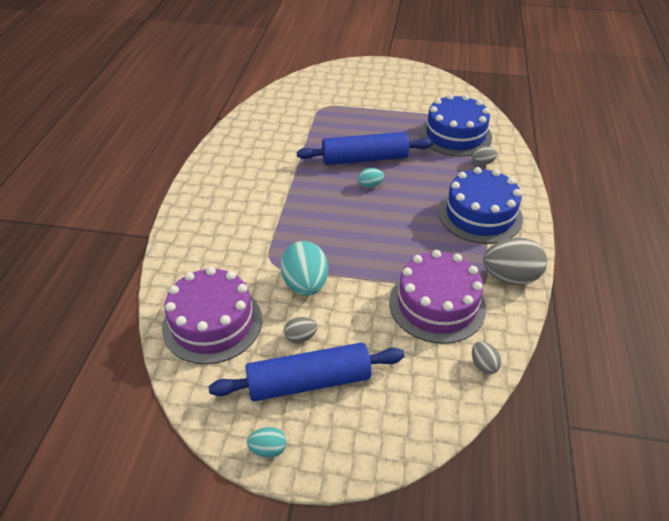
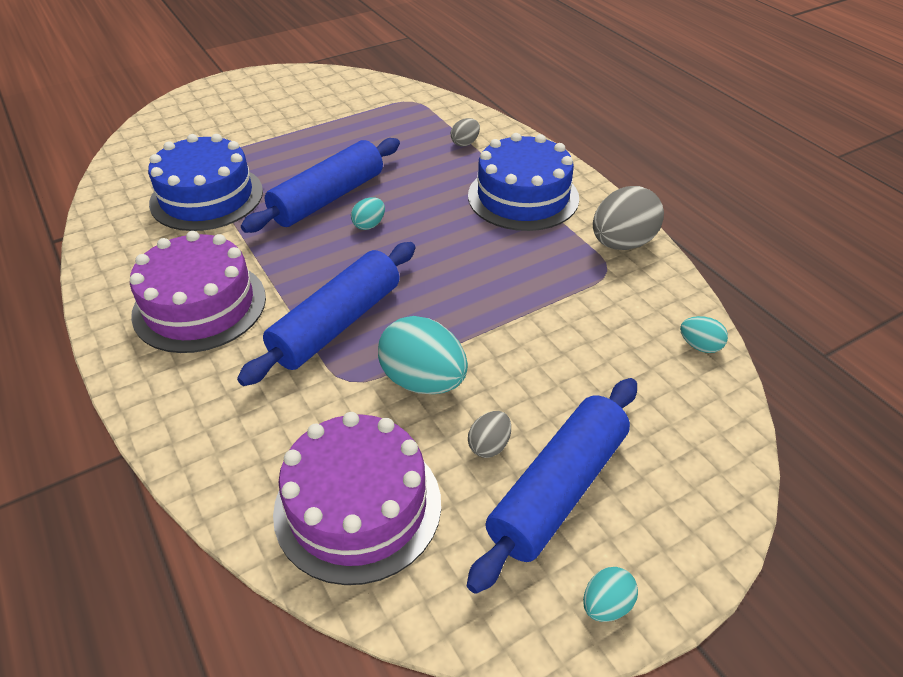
camera: 40 degrees left, 0 degrees up
(296, 230) = (337, 324): none -> blue rolling pin
(437, 304) = (588, 313): purple cake -> purple cake (199, 305)
(455, 135) = (403, 126): blue cake -> blue cake (206, 197)
(483, 365) = (700, 346): grey egg -> turquoise egg

